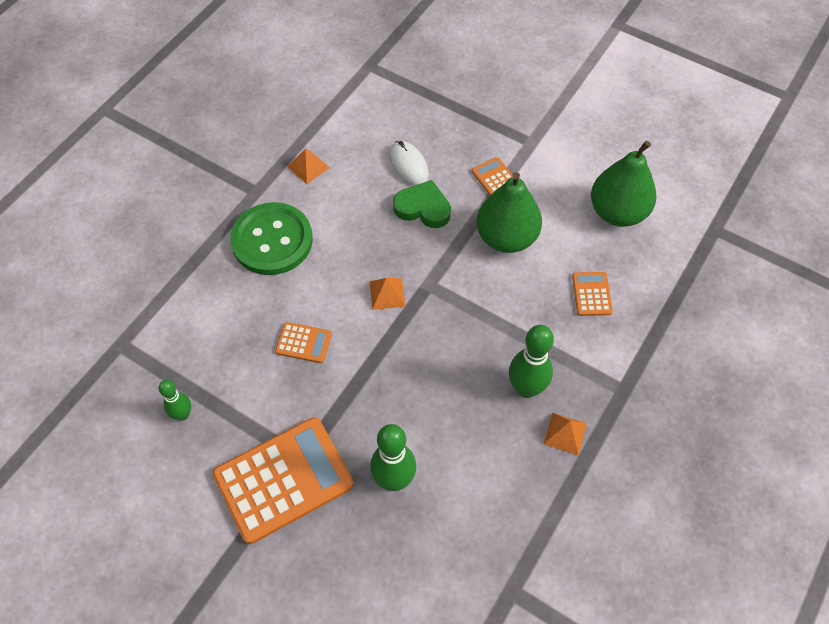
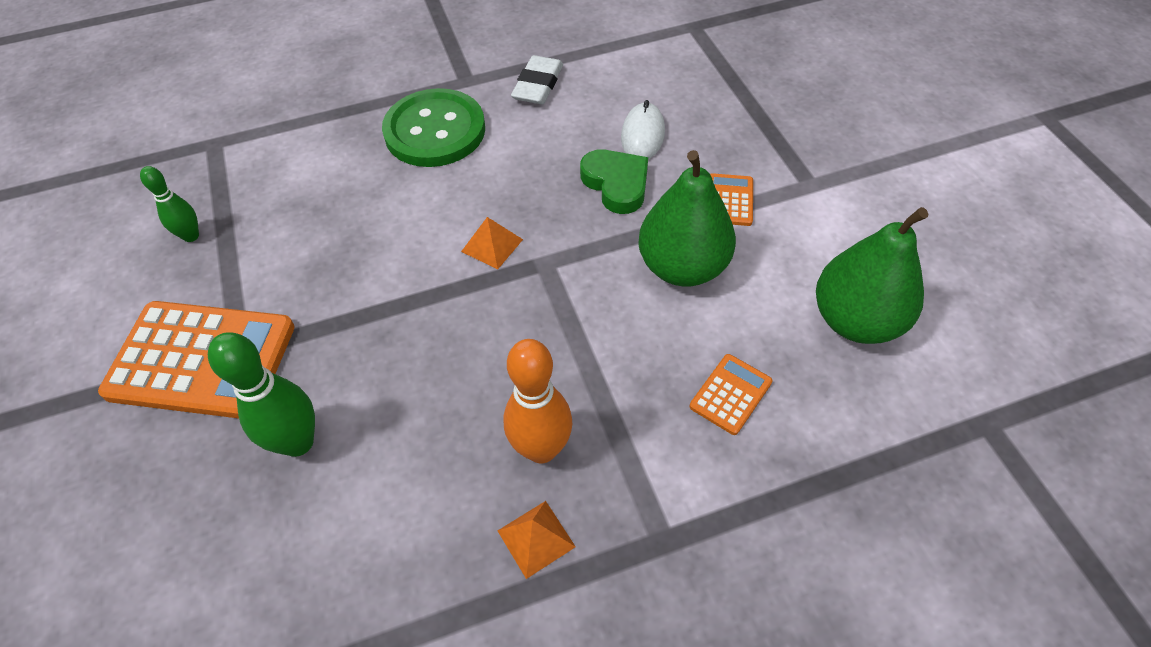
camera: 40 degrees right, 5 degrees down
(303, 343) = (362, 241): orange calculator -> none
(308, 167) = (538, 85): orange pyramid -> white eraser
(526, 388) = (541, 449): green bowling pin -> orange bowling pin

